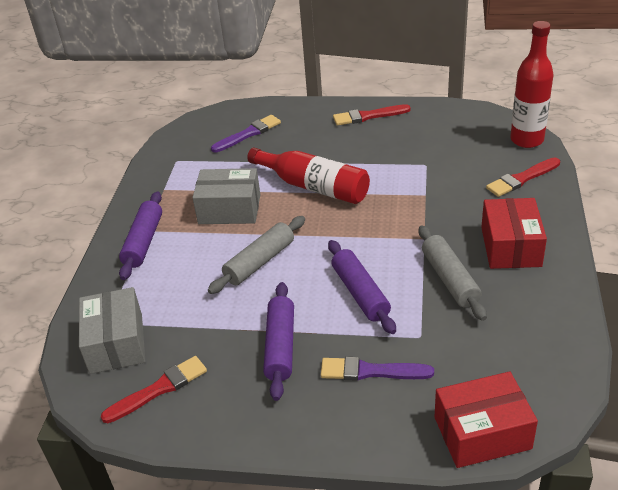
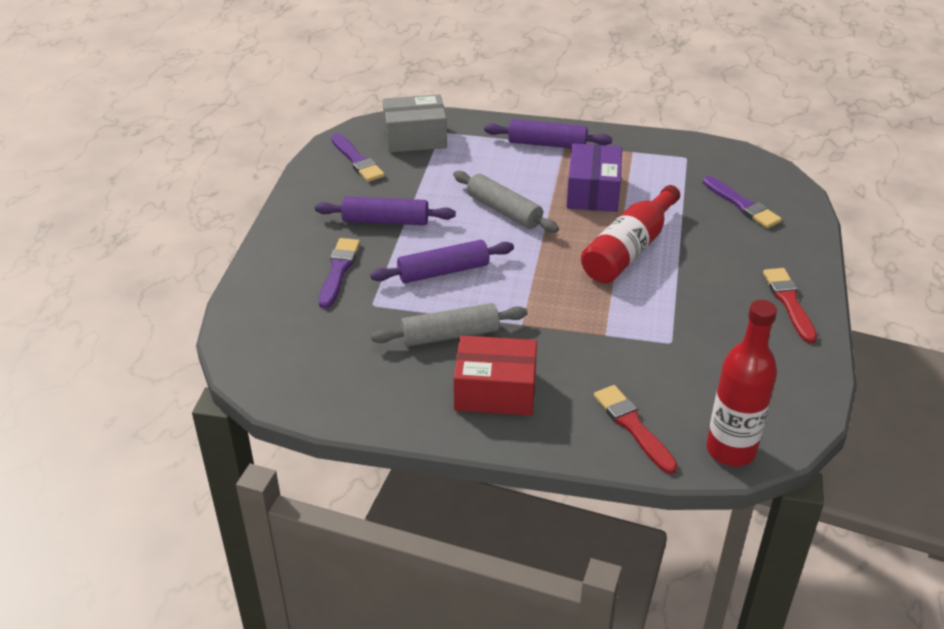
camera: 90 degrees right, 0 degrees up
(159, 389) = (357, 160): red brush -> purple brush
(229, 209) = (593, 192): grey box -> purple box
(482, 433) = (245, 328): red box -> none

